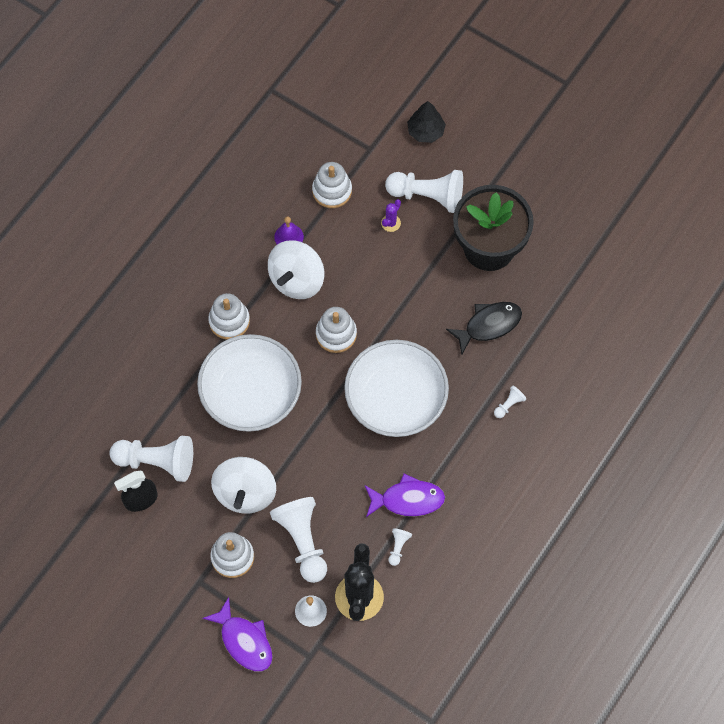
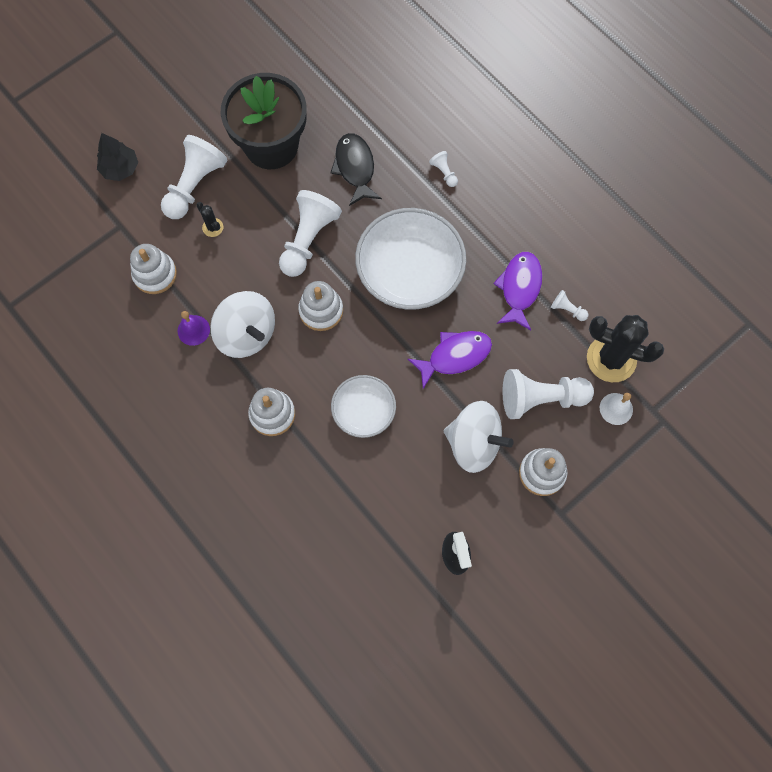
camera: 75 degrees left, 5 degrees up
(157, 462) = (415, 528): white pawn -> white pawn (308, 240)
(244, 641) = (635, 482): purple fish -> purple fish (455, 356)
(251, 394) = (364, 411): white bowl -> white bowl, size x0.57
(391, 223) = (213, 227): purple cactus -> black cactus

